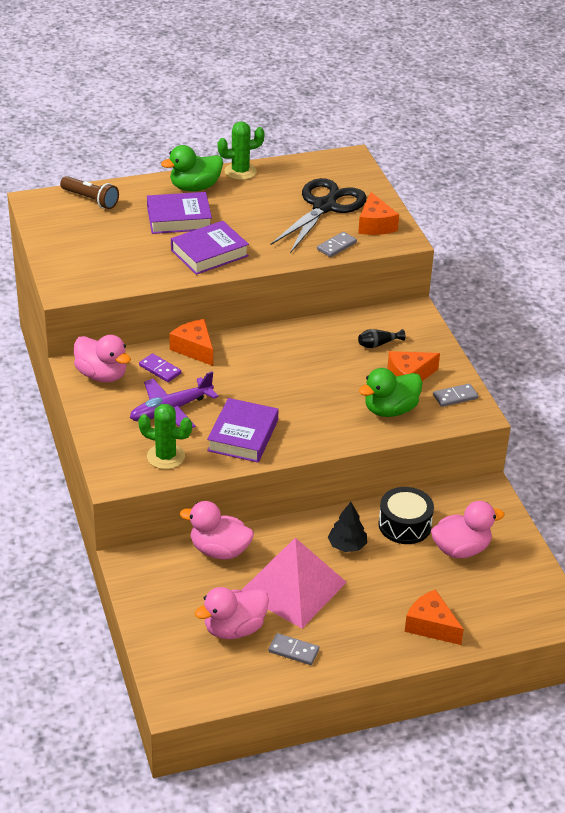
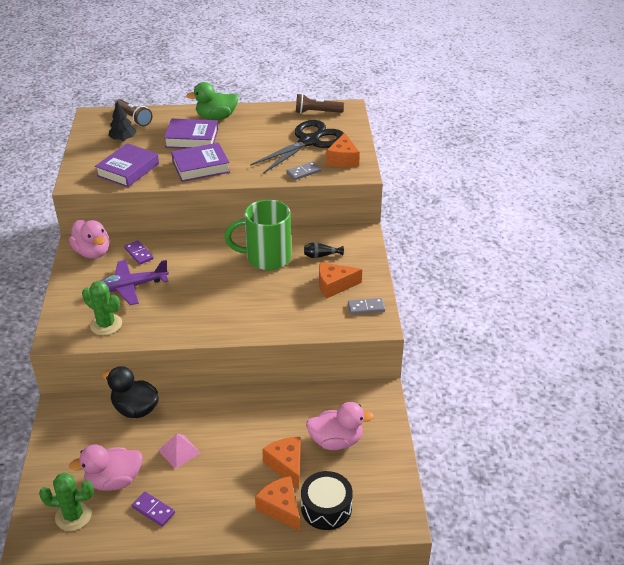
camera: 15 degrees right, 0 degrees up
(194, 349) = (173, 241): orange cheese -> orange cheese (286, 465)
(219, 550) = (135, 409): pink duck -> black duck
(240, 171) = (257, 109): green cactus -> green cactus (73, 515)
(243, 436) = (176, 316): purple book -> purple book (128, 170)
(292, 587) = (179, 451): pink pyramid -> pink pyramid, size x0.46
(293, 651) = (153, 510): grey domino -> purple domino
(315, 355) = (266, 258): none -> green mug
(316, 168) = (317, 112): none -> brown flashlight
(347, 545) = (241, 421): black tree -> black tree (123, 139)
(390, 410) = (306, 311): green duck -> none
(404, 525) = (297, 411): black drum -> black drum (326, 508)

